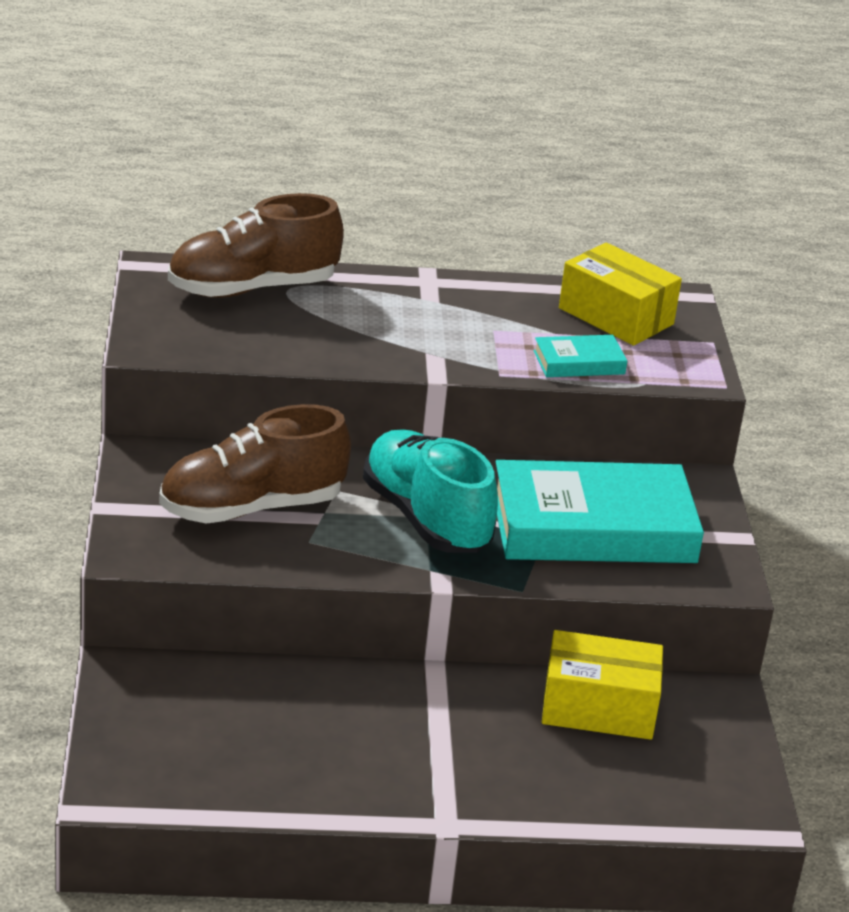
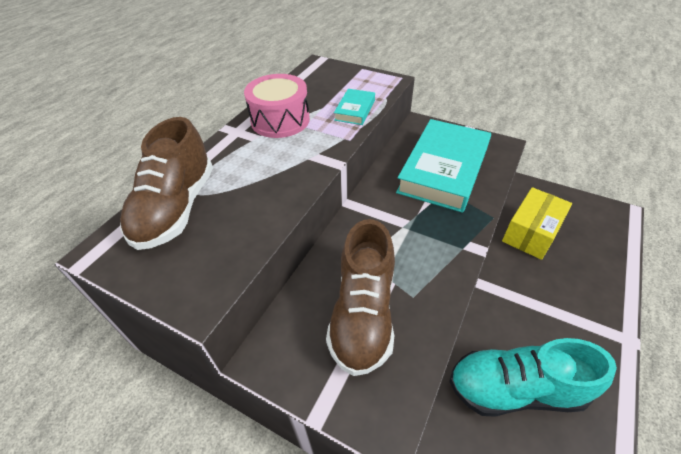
camera: 55 degrees left, 15 degrees up
(426, 519) = (411, 230): turquoise shoe -> turquoise shoe (515, 389)
(488, 307) = (280, 120): none -> pink drum
(616, 316) = (320, 85): yellow box -> none

